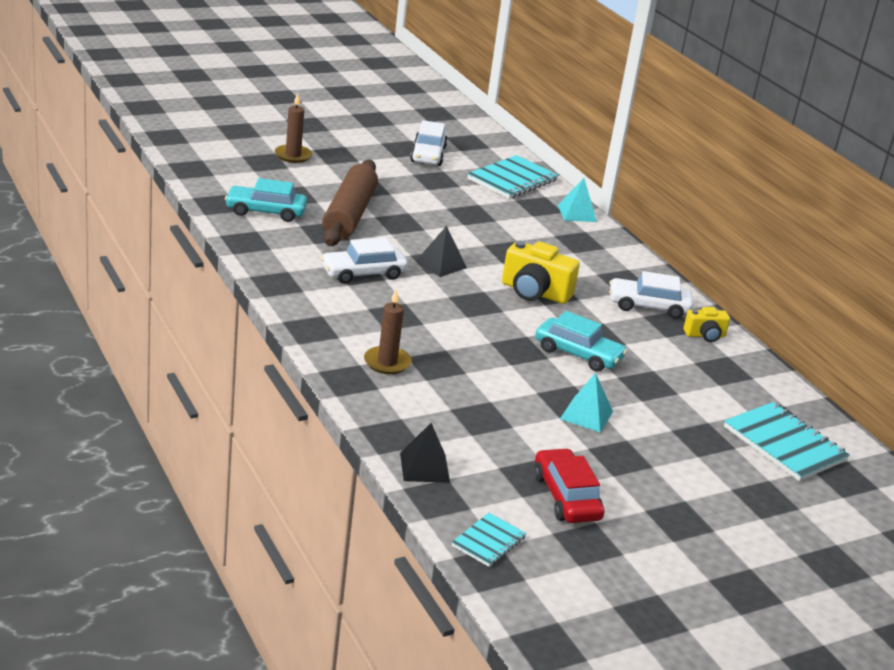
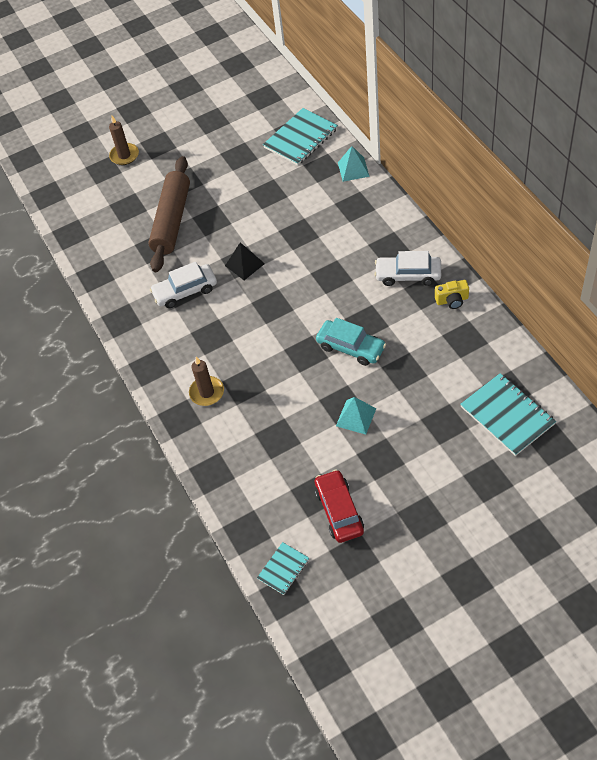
camera: 10 degrees right, 25 degrees up
(265, 211) = (107, 234): turquoise car -> none
(424, 467) = (237, 501): black pyramid -> none
(428, 154) = (232, 123): white car -> none
(535, 292) = (318, 280): yellow camera -> none

